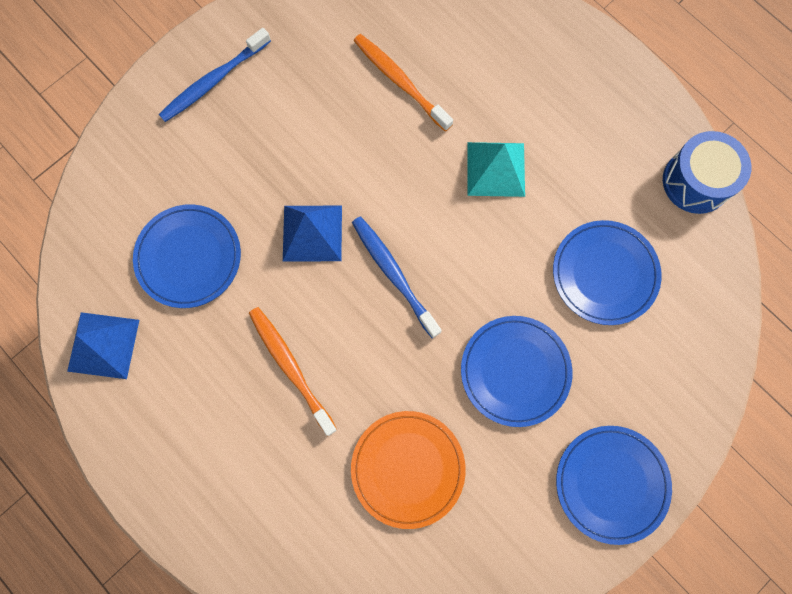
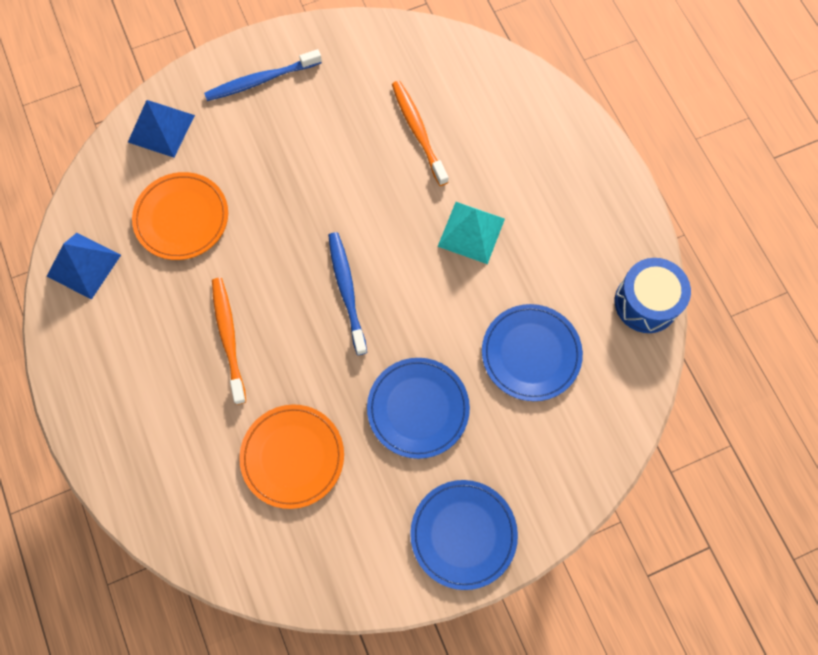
camera: 20 degrees right, 5 degrees down
(189, 257) = (181, 218): blue plate -> orange plate
(312, 233) = (292, 233): blue pyramid -> blue pyramid (161, 128)

